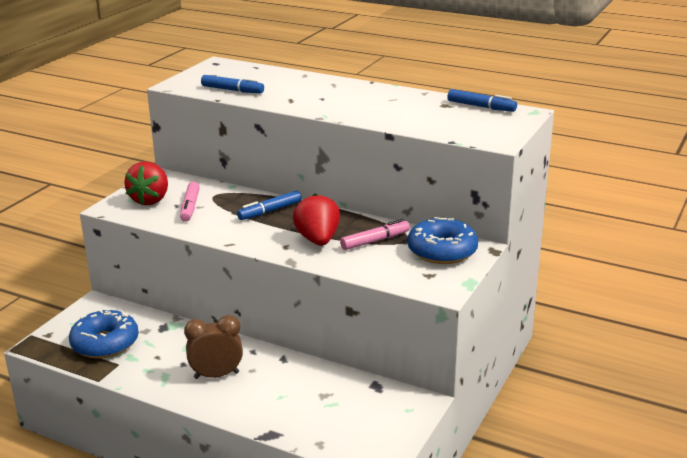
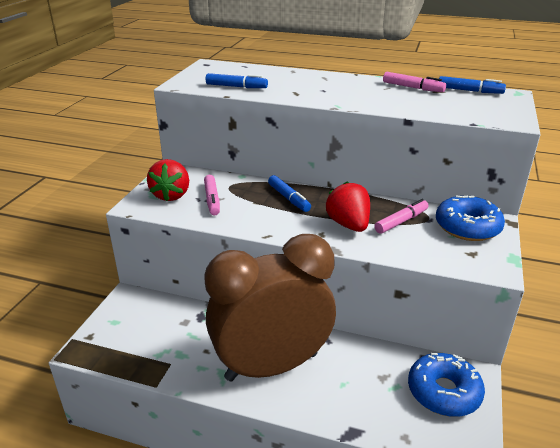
camera: 10 degrees left, 5 degrees up
(105, 343) = (150, 341): blue donut -> blue donut (443, 392)
(216, 375) = (271, 366): brown clock -> brown clock, size x2.23
(270, 211) = (288, 198): blue marker -> blue marker turned 75 degrees counterclockwise
(421, 100) = (413, 88): none -> pink marker

